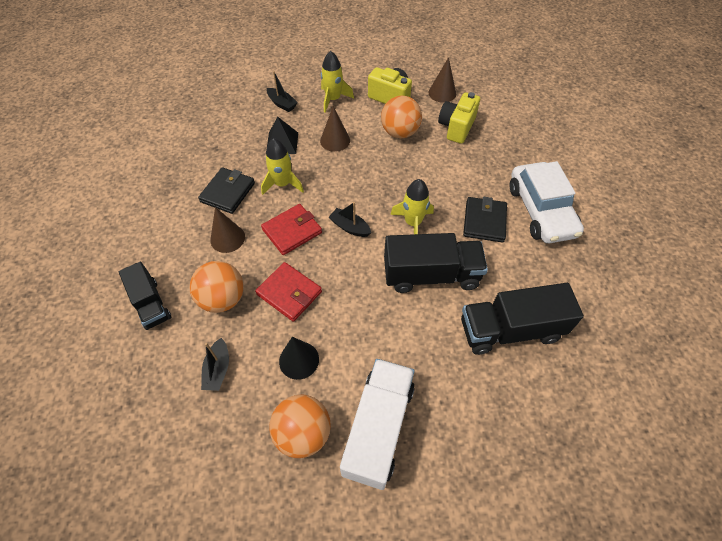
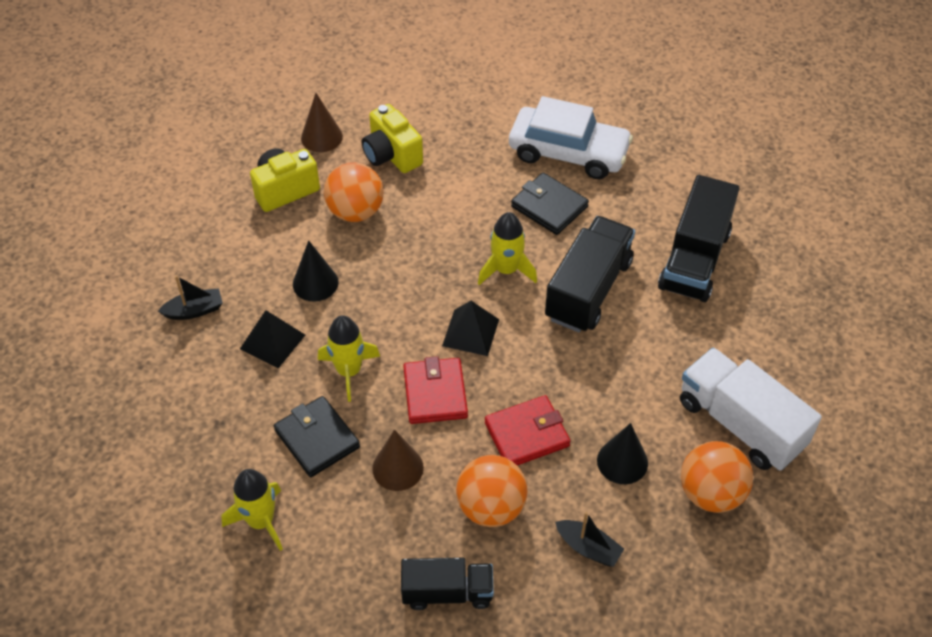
camera: 60 degrees left, 5 degrees down
(333, 99) = (236, 250): yellow rocket -> yellow rocket (261, 521)
(335, 140) = (315, 283): brown cone -> black cone
(350, 227) = (470, 332): black boat -> black pyramid

